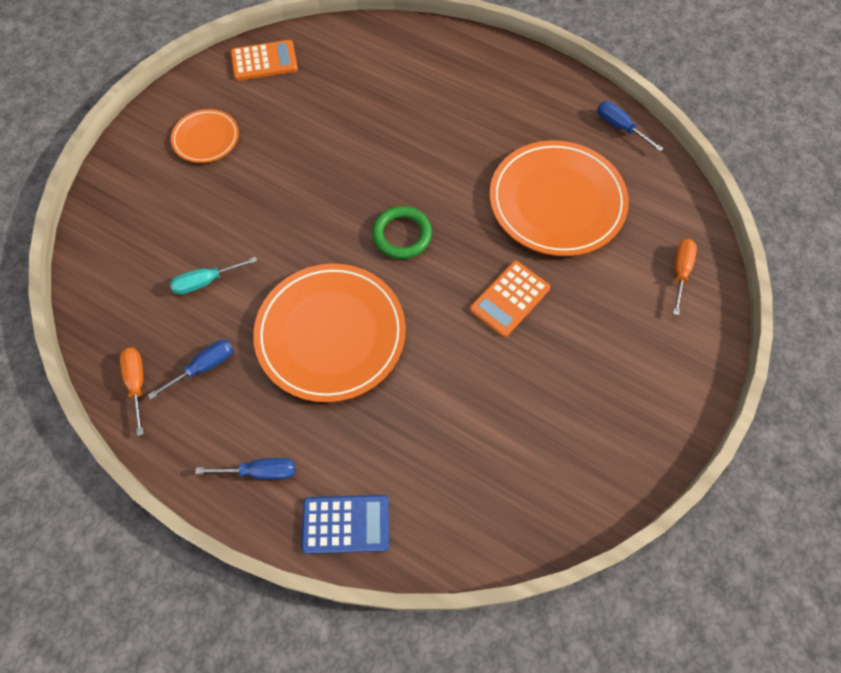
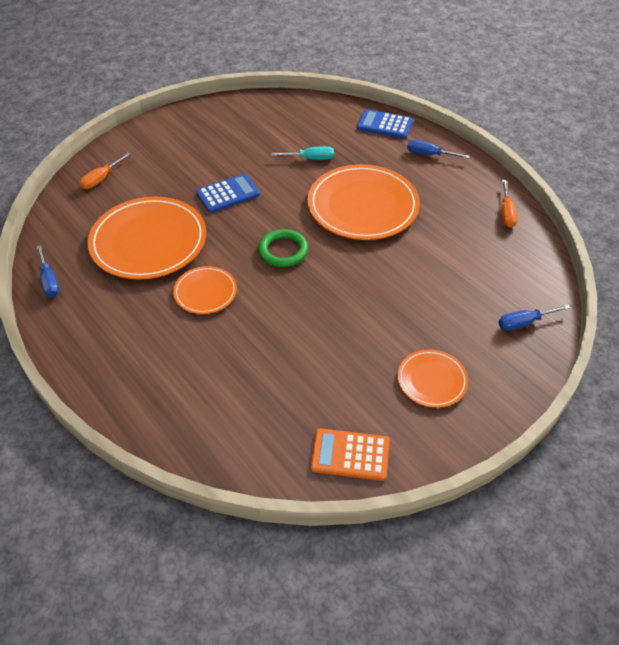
camera: 160 degrees left, 15 degrees down
(203, 367) = (458, 210): blue screwdriver -> blue screwdriver (524, 322)
(206, 281) = (449, 260): turquoise screwdriver -> turquoise screwdriver (310, 158)
(458, 161) = (205, 292): none -> orange plate
(510, 299) = (228, 194): orange calculator -> blue calculator

